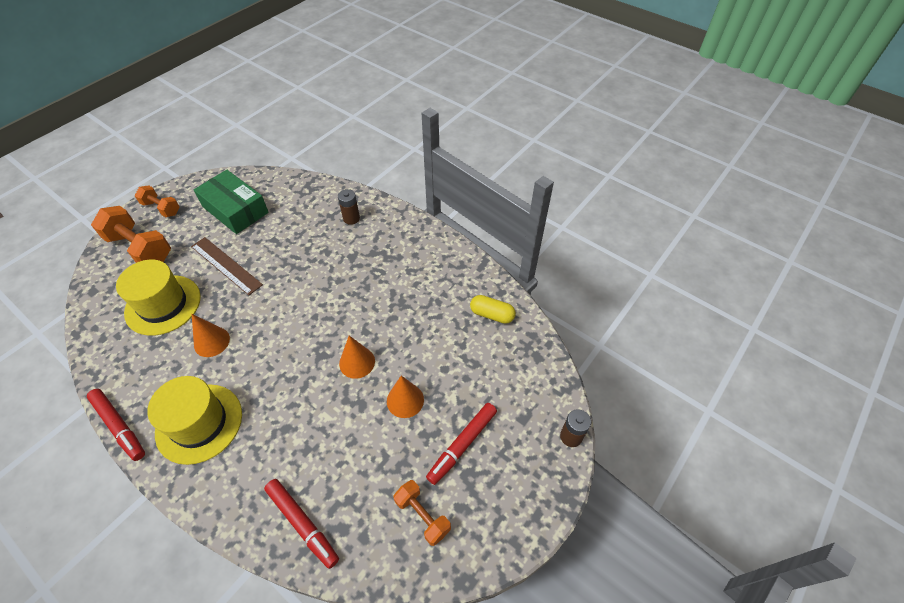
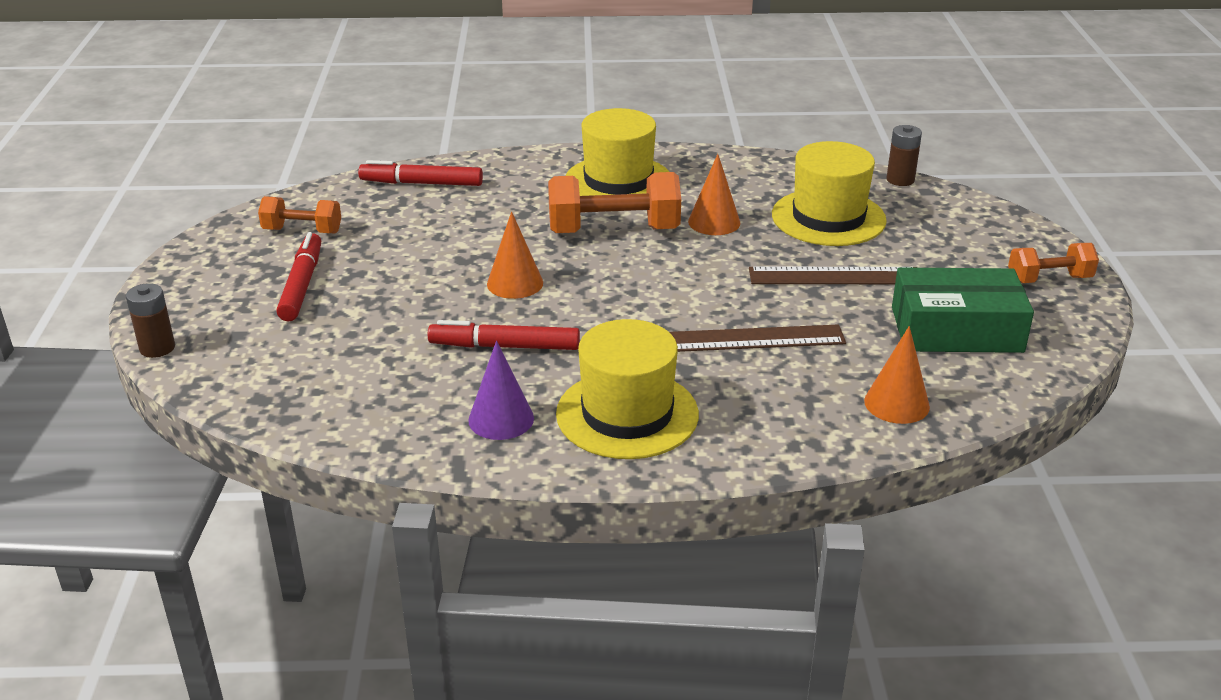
camera: 140 degrees right, 20 degrees down
(119, 426) = (689, 151): red marker -> red marker (505, 346)
(140, 248) = (969, 238): orange dumbbell -> orange dumbbell (613, 231)
(308, 254) = (752, 339): none -> brown ruler
(351, 218) = (769, 412): brown battery -> brown battery (900, 180)
(399, 249) = (627, 414): none -> yellow hat
(405, 400) = (412, 284): orange cone -> orange cone (896, 403)
(447, 277) = (501, 419): none -> purple cone
(492, 314) = (376, 410): yellow capsule -> none

